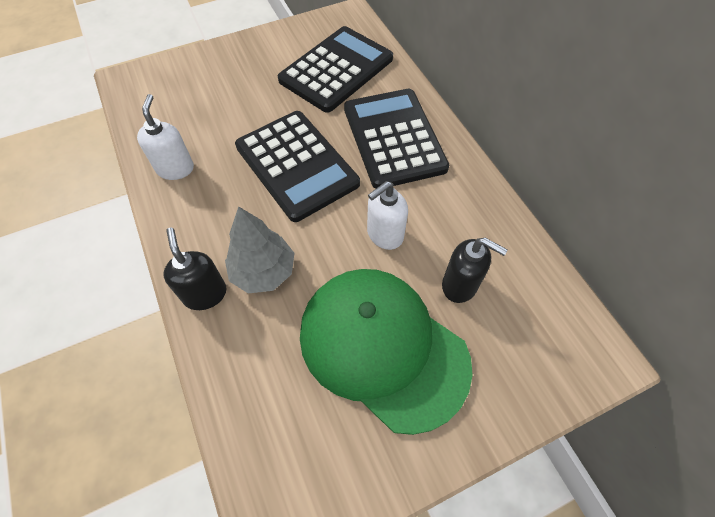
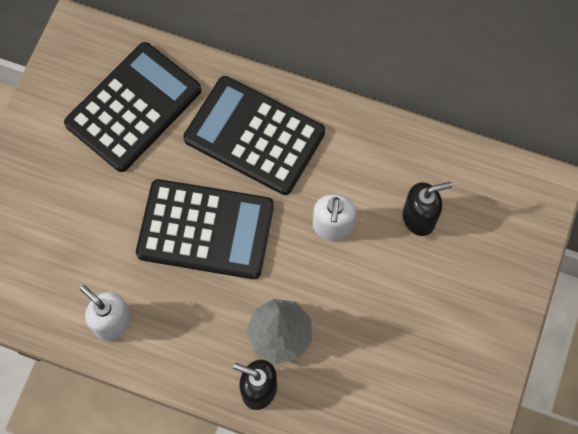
camera: 45 degrees left, 10 degrees up
(336, 70) = (133, 107): black calculator -> black calculator turned 45 degrees clockwise
(382, 347) = (413, 309): green cap -> none

